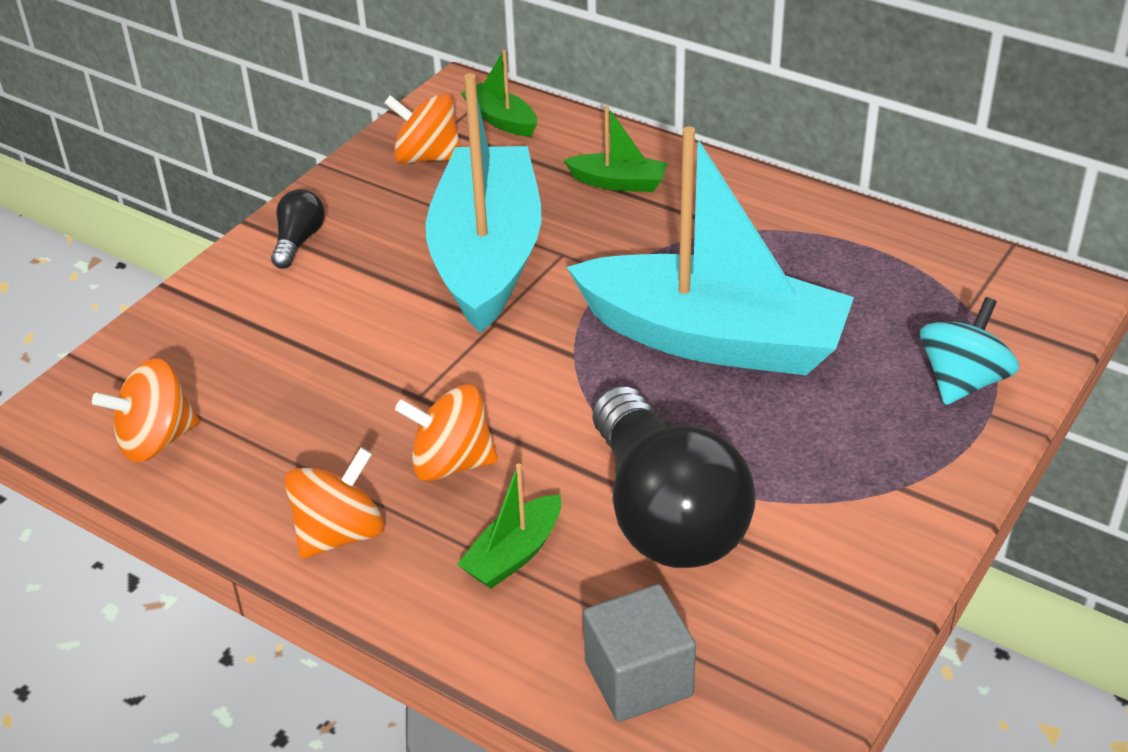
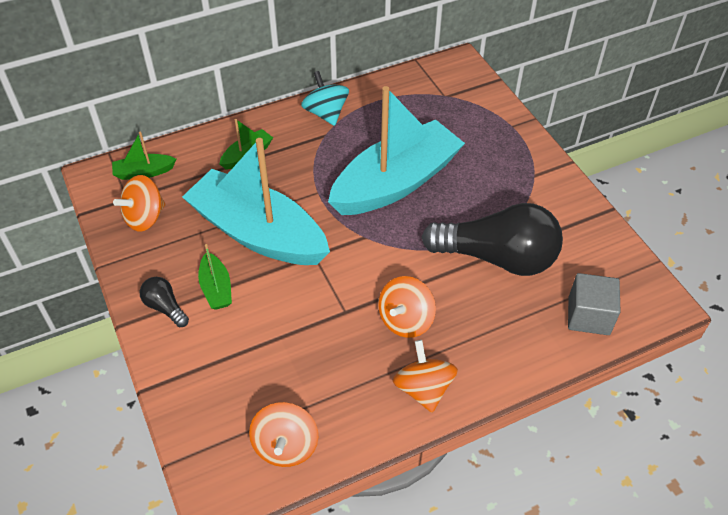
camera: 60 degrees left, 10 degrees up
(514, 554) = (485, 324): green boat -> green boat (216, 288)
(962, 381) = (487, 122): turquoise spinning top -> turquoise spinning top (326, 113)

